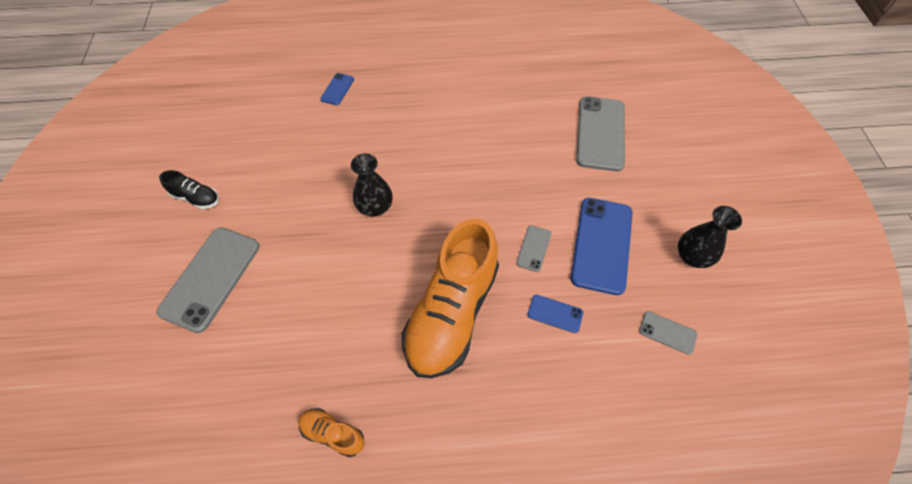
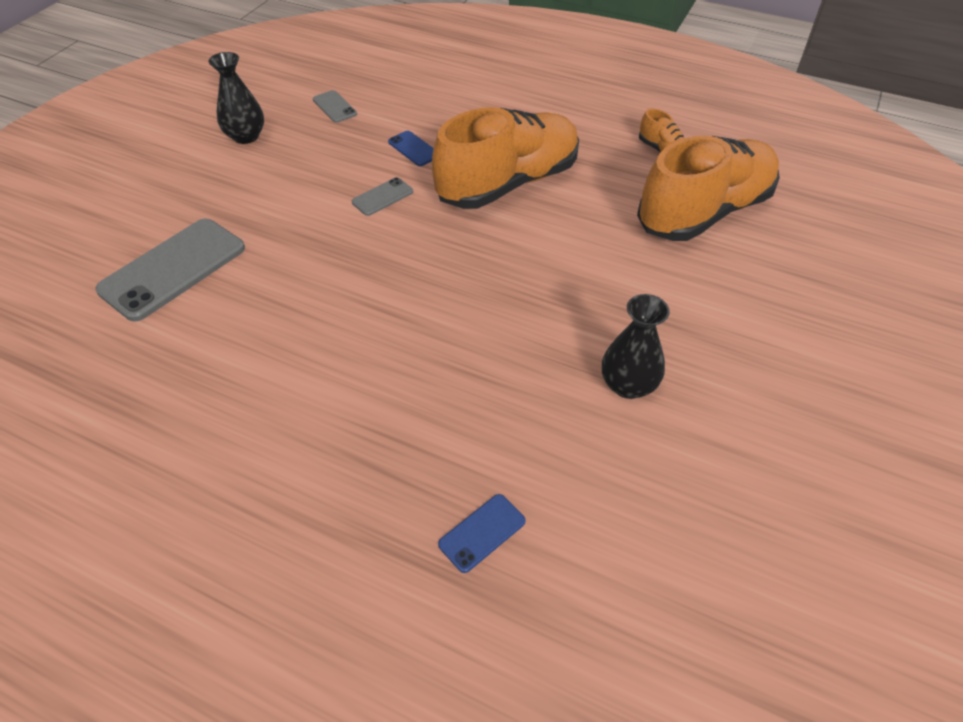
camera: 150 degrees left, 10 degrees down
(196, 198) = (788, 427): black shoe -> none
(211, 278) = (771, 311): grey phone -> none
(277, 362) = (704, 212): none -> orange shoe
(375, 207) = (529, 306): black vase -> black vase (628, 385)
(601, 245) = (314, 174): blue phone -> none

